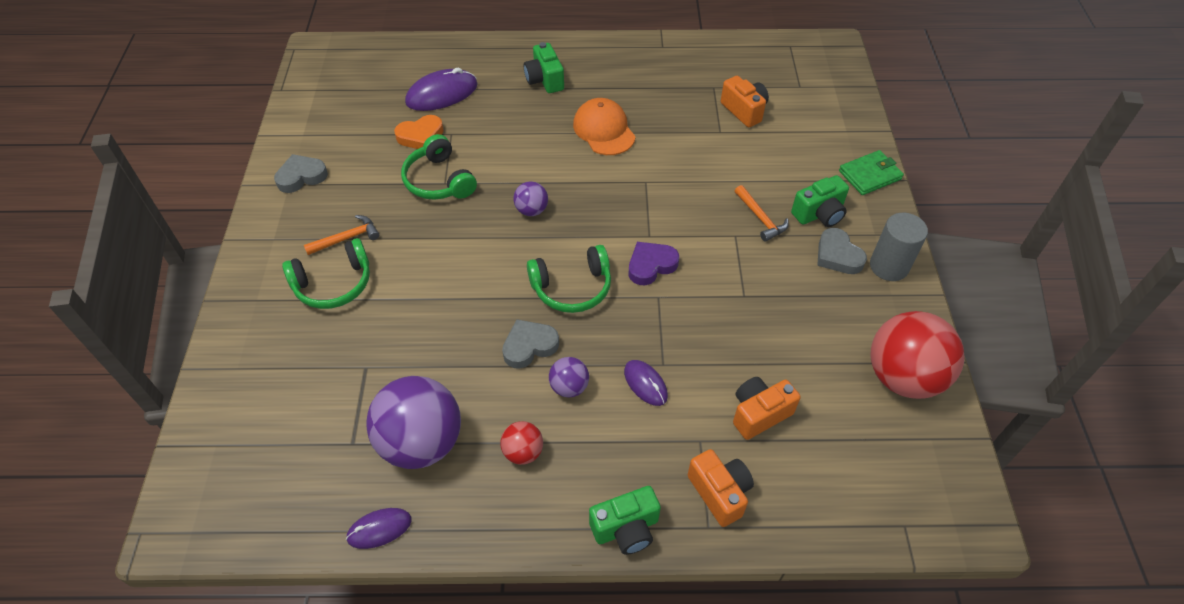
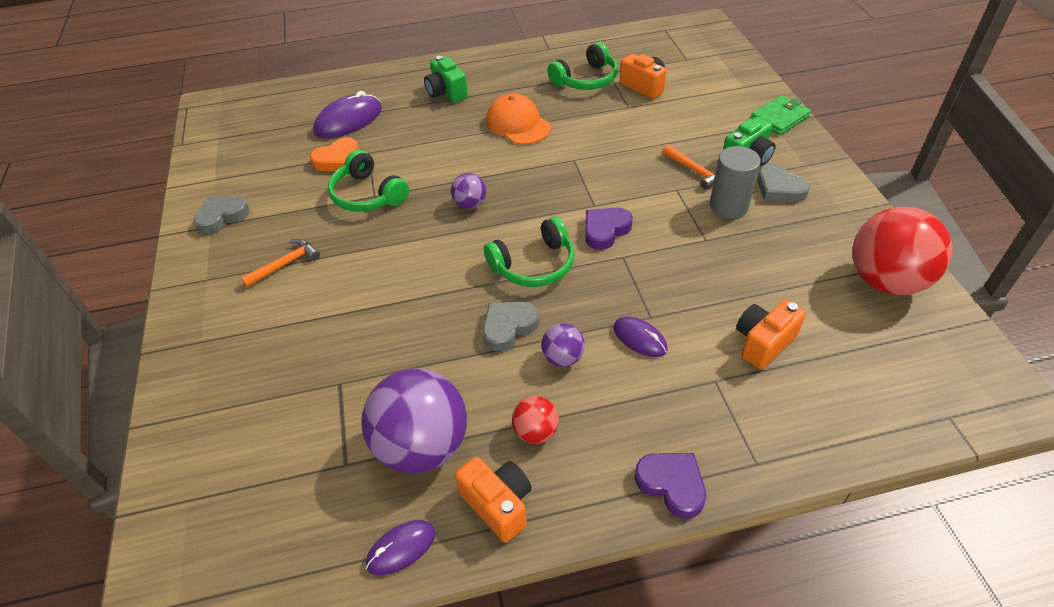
camera: 10 degrees left, 5 degrees down
(333, 284) = (282, 309): green headphones -> green headphones (586, 80)
(626, 528) = (672, 485): green camera -> purple heart
(719, 493) = (754, 427): orange camera -> orange camera (498, 504)
(888, 266) = (830, 189): grey cylinder -> grey cylinder (728, 206)

